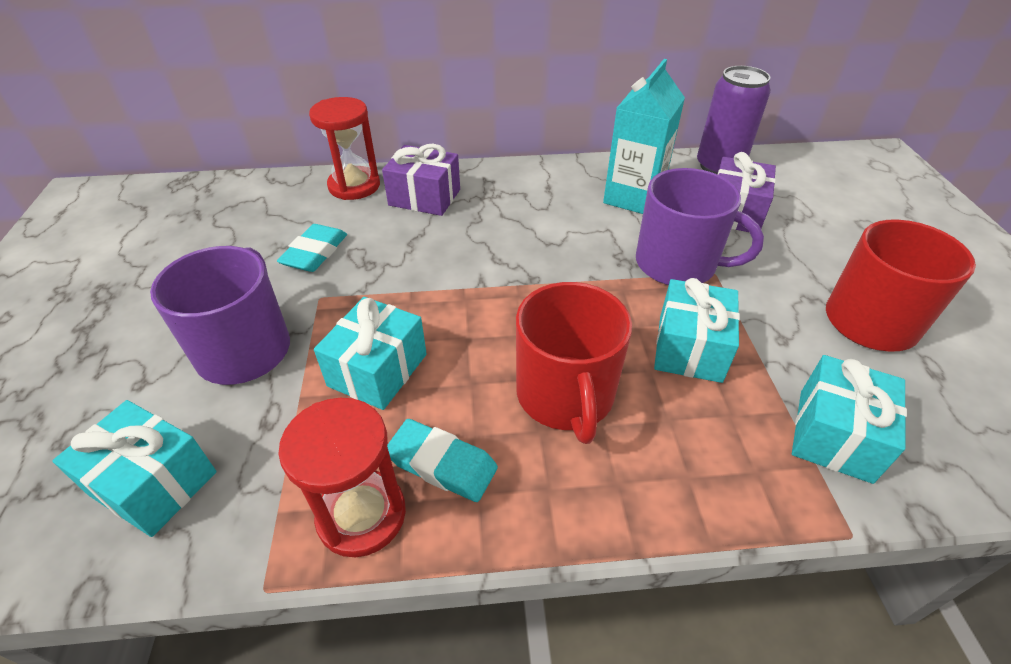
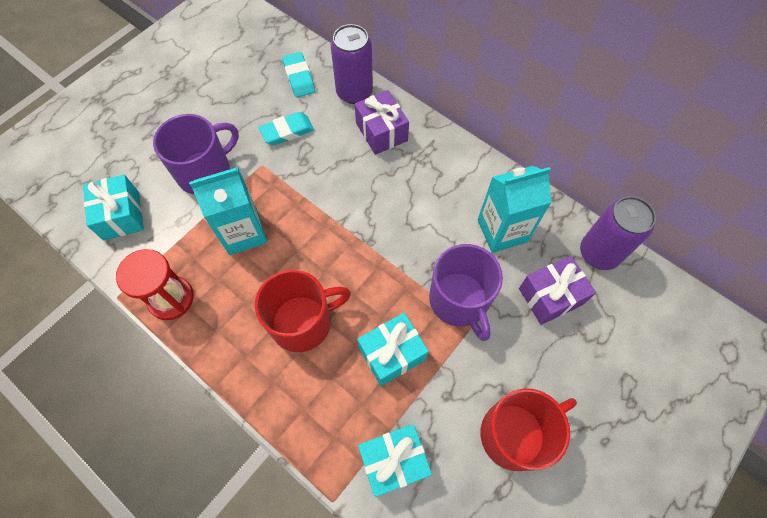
camera: 45 degrees right, 20 degrees up
(354, 186) = (354, 92): red hourglass -> purple can
(377, 370) = (243, 232): turquoise gift -> turquoise carton
(442, 464) = (219, 305): turquoise eraser -> turquoise eraser (299, 77)
(565, 396) = (303, 322): red mug -> red mug turned 150 degrees counterclockwise

